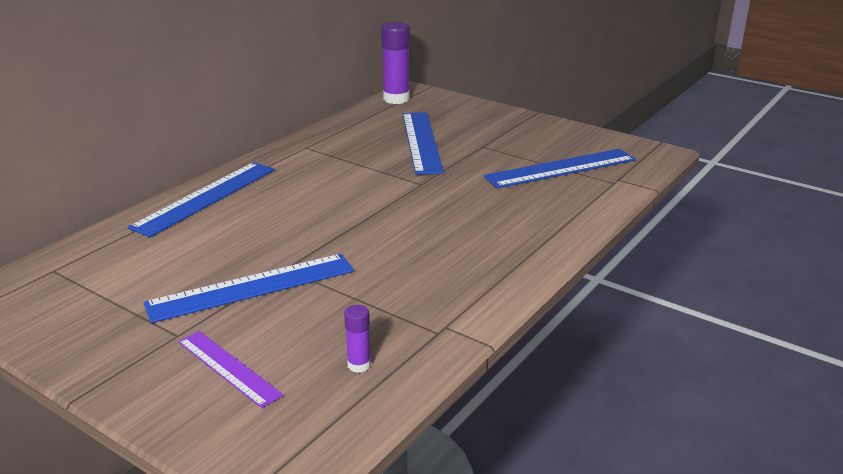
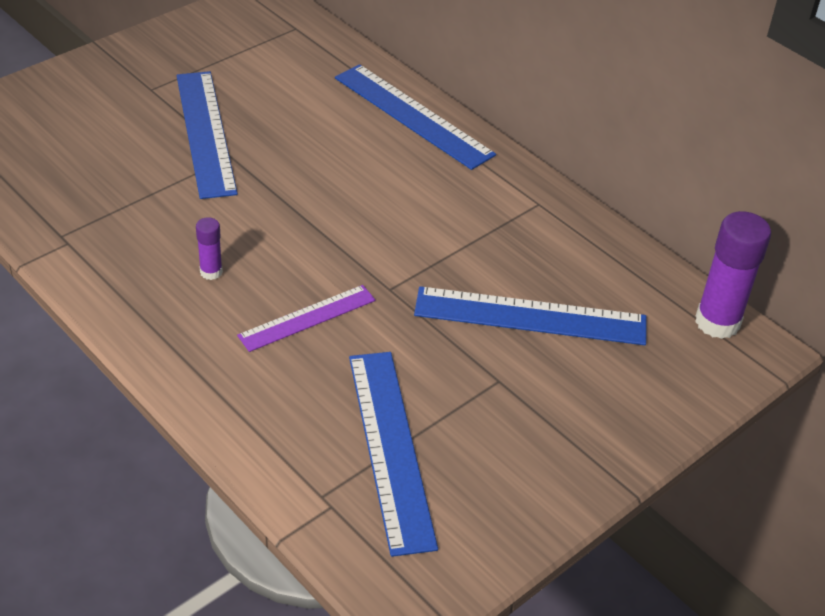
camera: 100 degrees right, 15 degrees up
(228, 368) = (86, 111): purple ruler -> purple ruler (307, 318)
(359, 365) = (43, 180): purple glue stick -> purple glue stick (211, 272)

